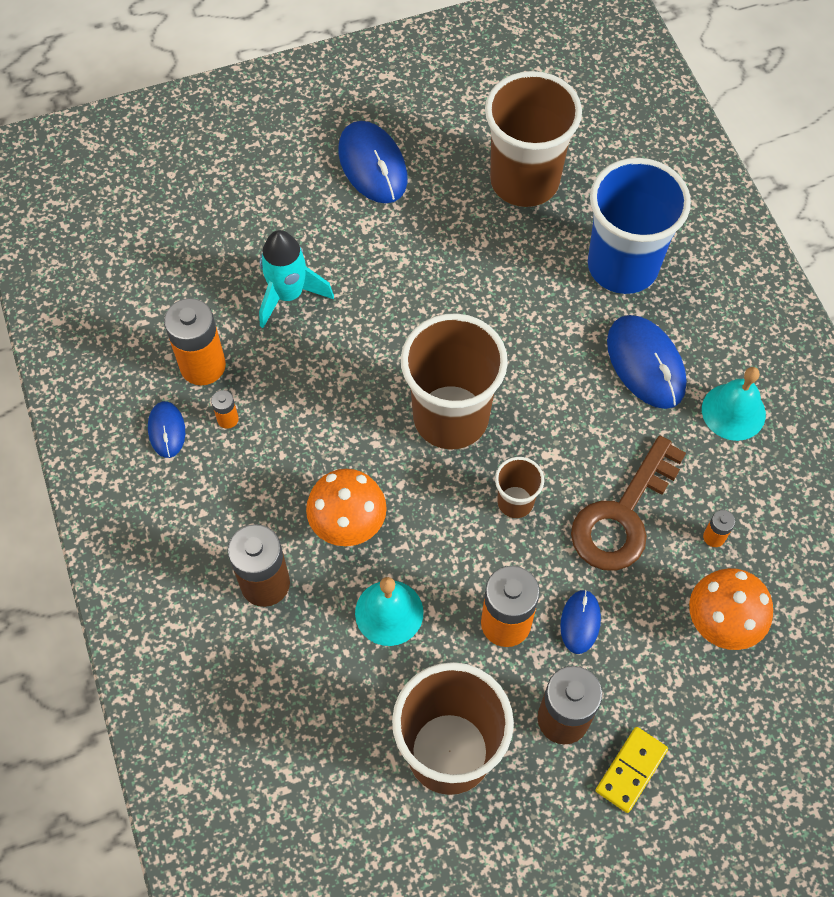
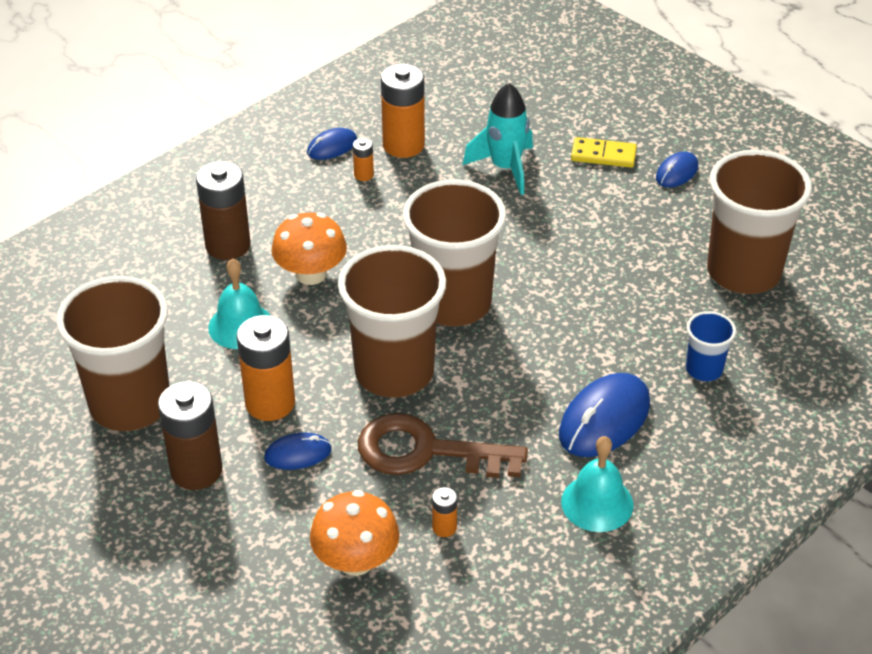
camera: 65 degrees right, 20 degrees down
(372, 165) = (676, 172): blue mouse -> blue mouse, size x0.55
(515, 502) = (394, 372): brown cup -> brown cup, size x2.13
(622, 266) = (704, 369): blue cup -> blue cup, size x0.47
(631, 770) = (168, 534): yellow domino -> yellow domino (603, 155)

